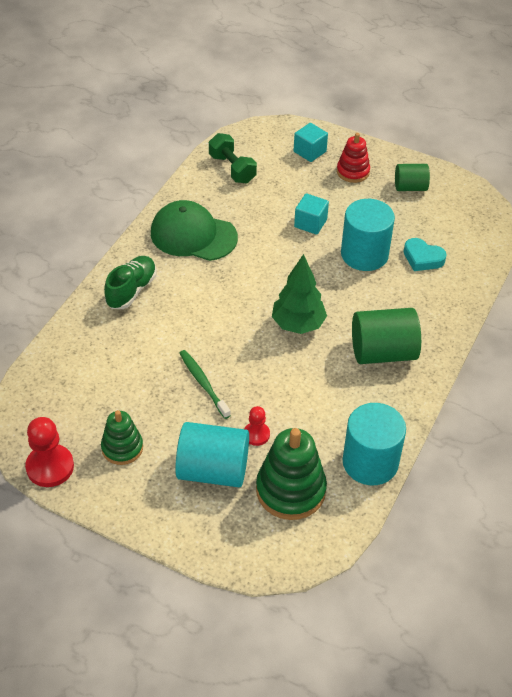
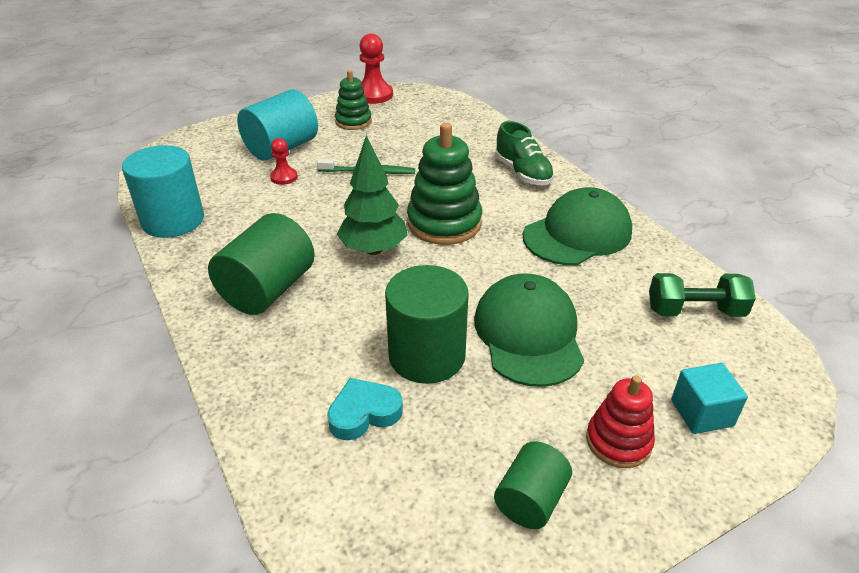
camera: 125 degrees right, 10 degrees down
(290, 490) = (213, 173): green stacking toy -> green stacking toy (444, 223)
(310, 223) = (528, 334): turquoise cube -> green cap
(364, 254) = (427, 355): turquoise cylinder -> green cylinder

